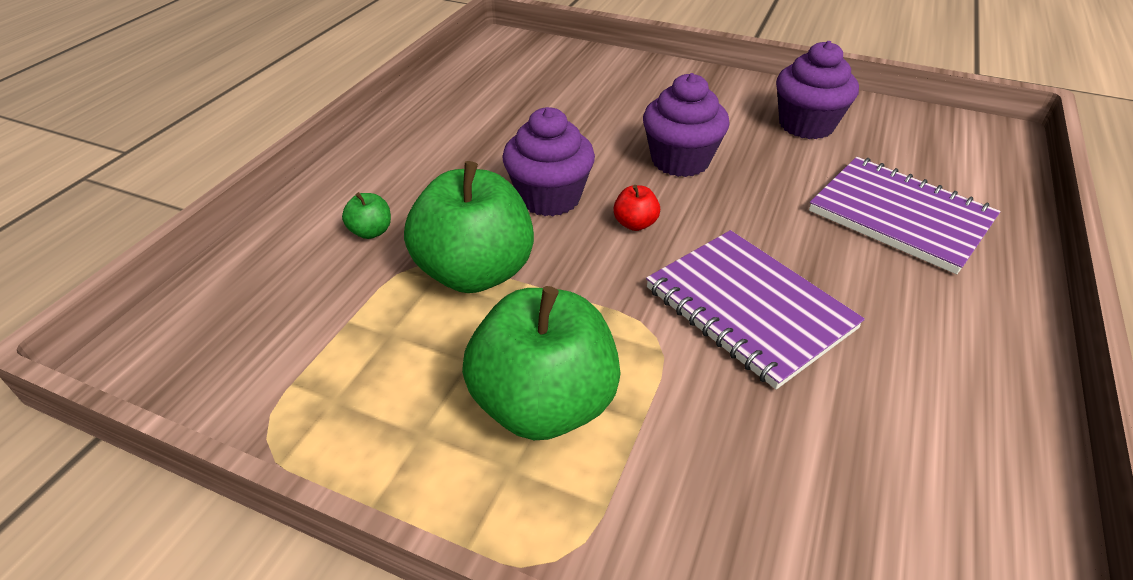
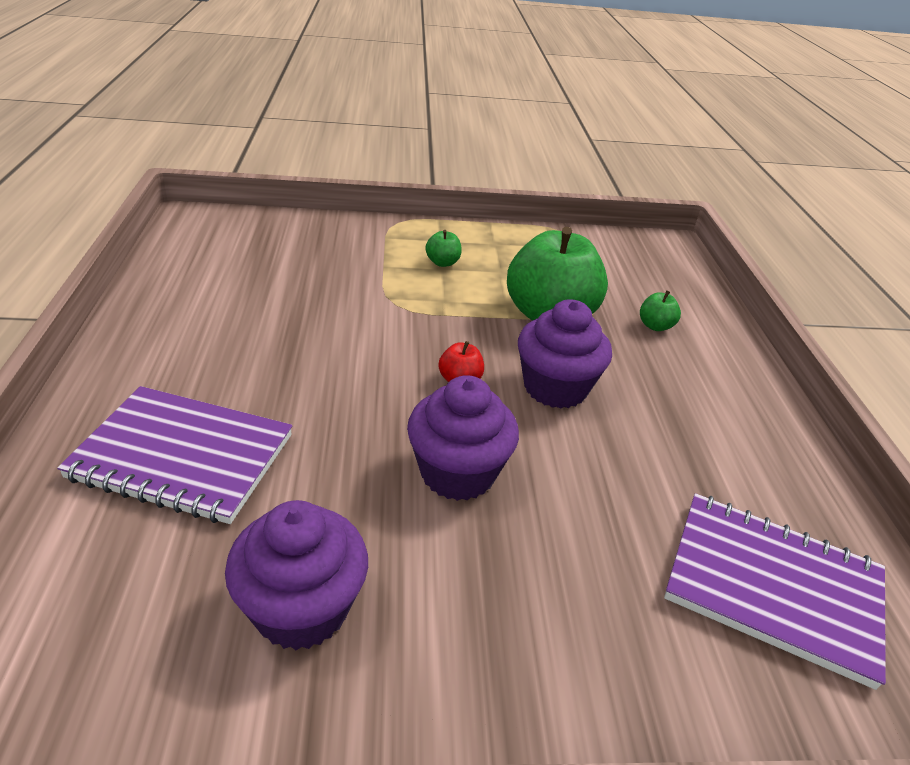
camera: 150 degrees right, 5 degrees down
(544, 404) = (442, 262): green apple -> green apple, size x0.41
(749, 308) = (335, 333): purple notebook -> purple notebook (772, 587)

